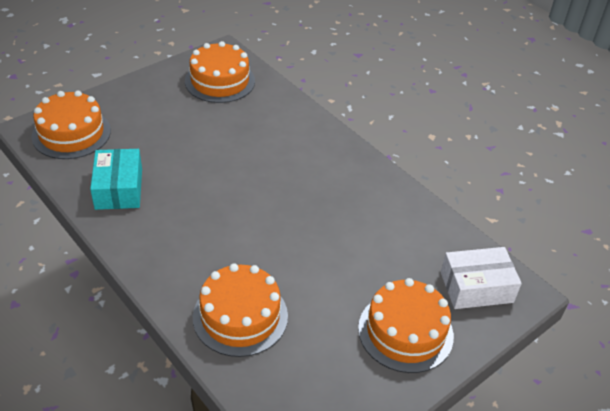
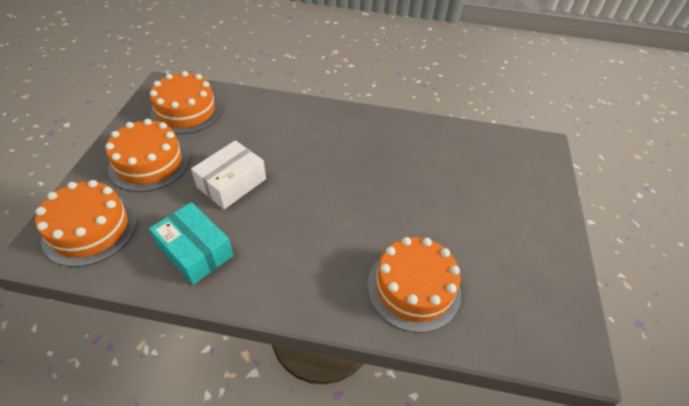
camera: 40 degrees left, 5 degrees up
(405, 331) = (520, 217): orange cake -> orange cake (149, 163)
(476, 287) = (519, 158): white box -> white box (232, 183)

